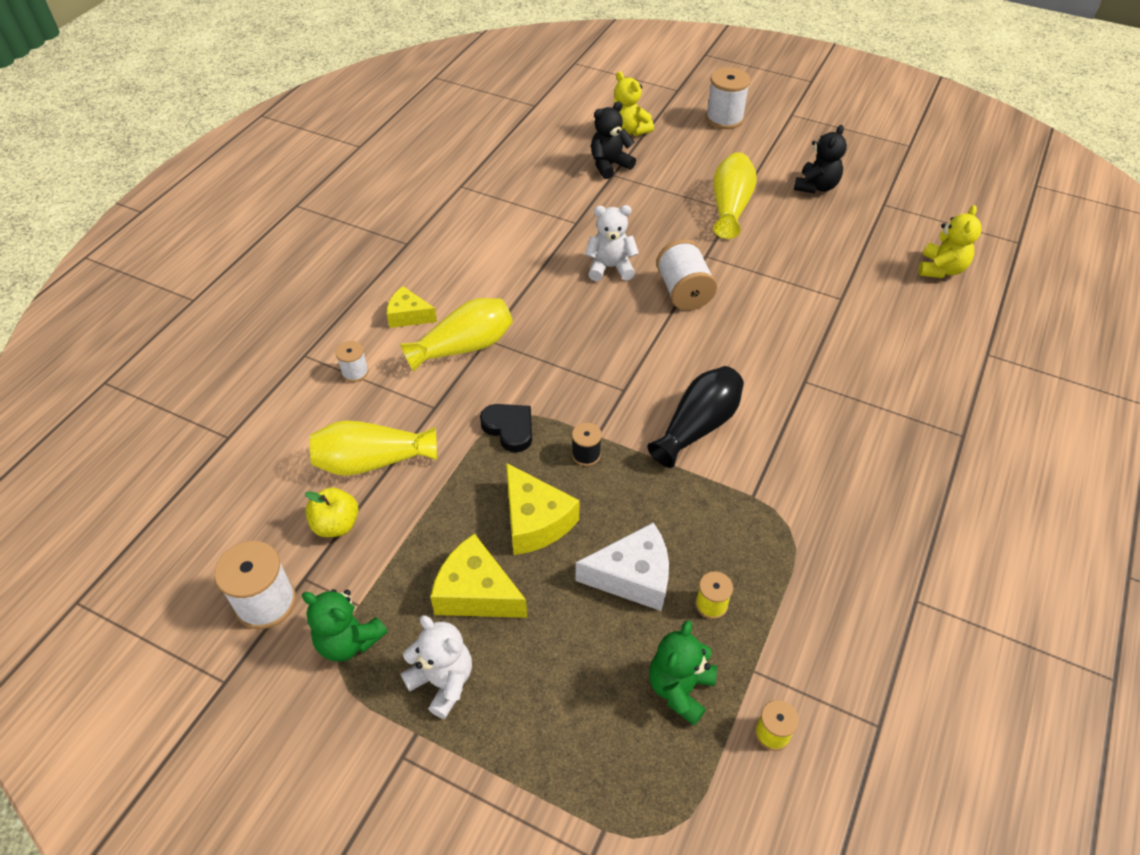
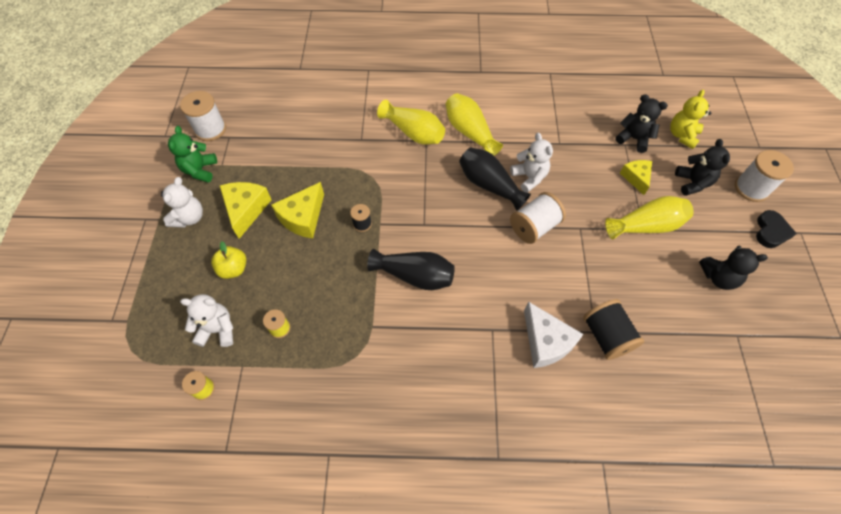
camera: 65 degrees right, 10 degrees up
(336, 524) = (265, 134): yellow apple -> yellow apple (233, 269)
(355, 372) = (368, 95): white spool -> none
(372, 461) = (311, 130): yellow vase -> yellow vase (469, 132)
(408, 316) = (423, 98): yellow cheese -> yellow cheese (636, 178)
(509, 428) = (363, 179): black heart -> black heart (771, 231)
(599, 306) = (489, 185): none -> black vase
(633, 576) = (284, 280): white cheese -> white cheese (546, 342)
(680, 688) = (218, 330): green teddy bear -> white teddy bear
(694, 152) = (692, 183): none -> black teddy bear
(849, 292) = (606, 336): none -> black spool
(941, 269) = (684, 401): yellow teddy bear -> none

